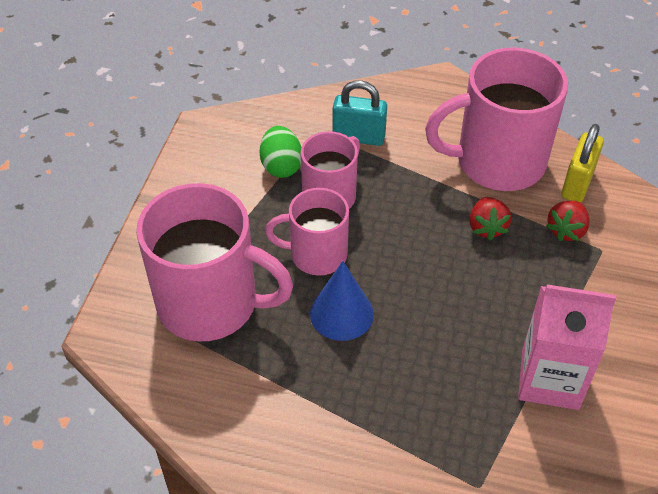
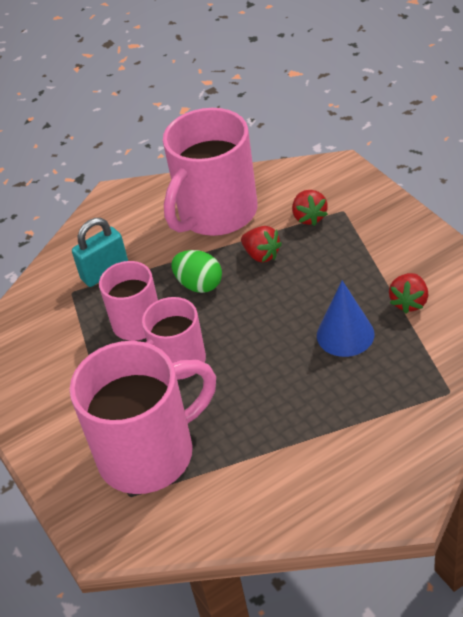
camera: 40 degrees left, 5 degrees down
(281, 166) = (76, 333): green egg -> green egg (199, 285)
(341, 313) = (243, 379): blue cone -> blue cone (345, 334)
(550, 379) = (409, 302): pink carton -> red strawberry
(577, 184) = (280, 187): yellow padlock -> none

